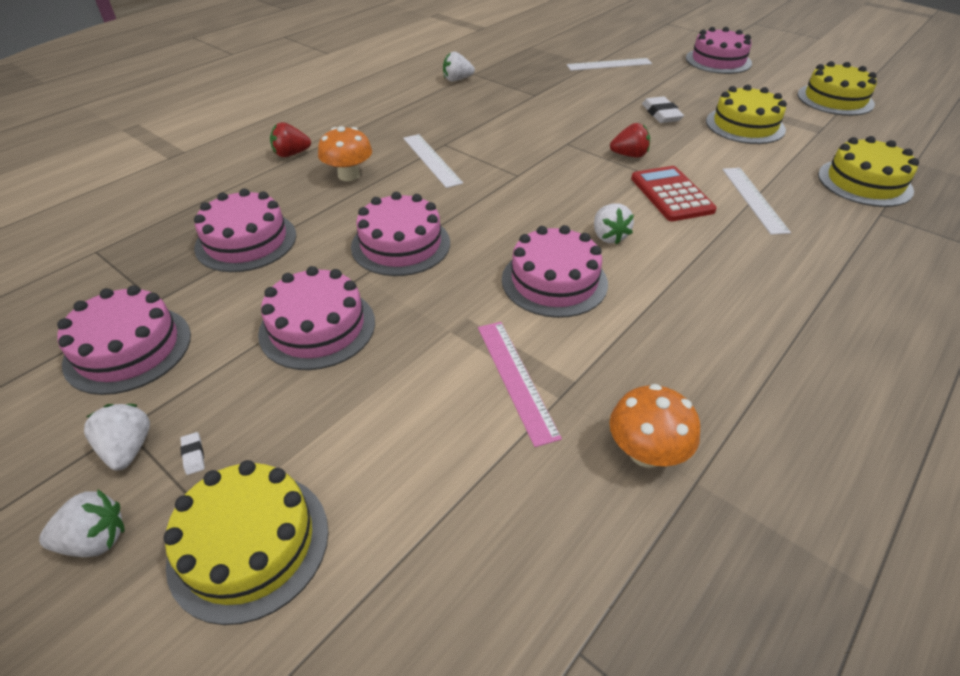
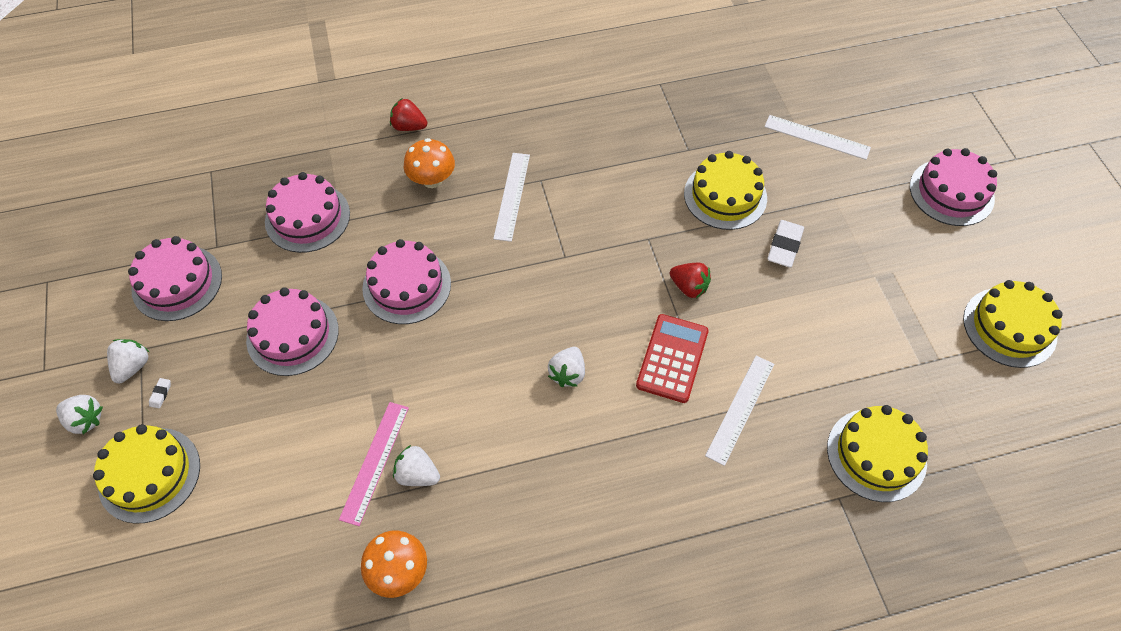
camera: 35 degrees right, 15 degrees up
(457, 80) = (635, 86): white strawberry -> white strawberry (417, 474)
(554, 281) = (481, 393): pink cake -> none
(745, 125) = (853, 310): yellow cake -> yellow cake (725, 196)

